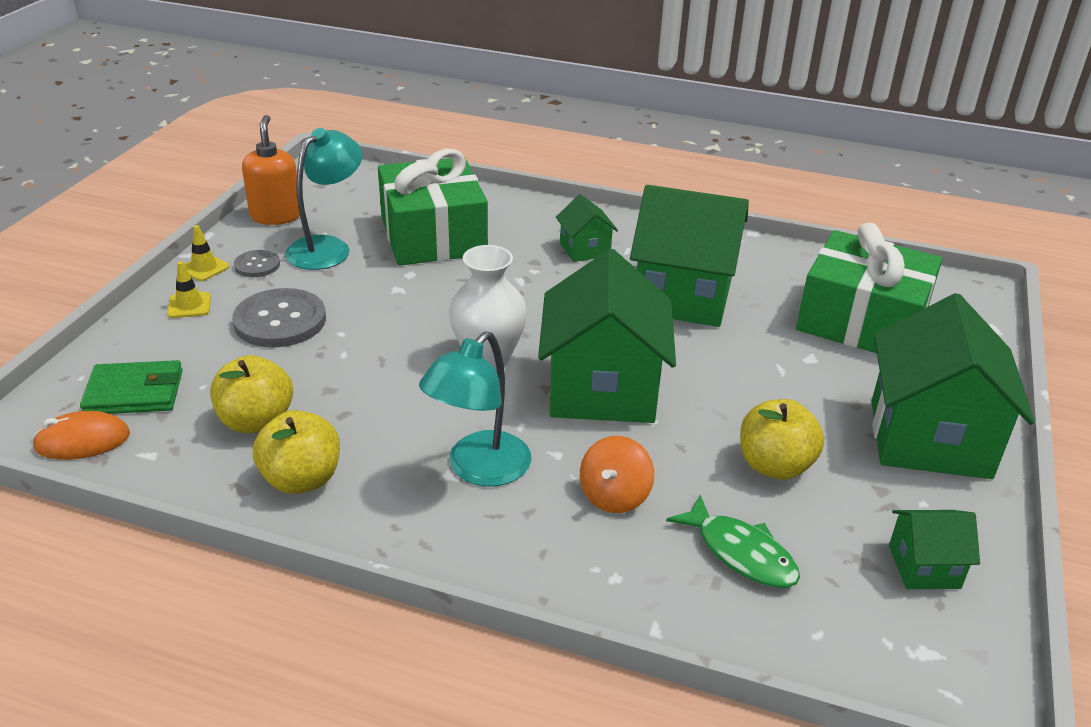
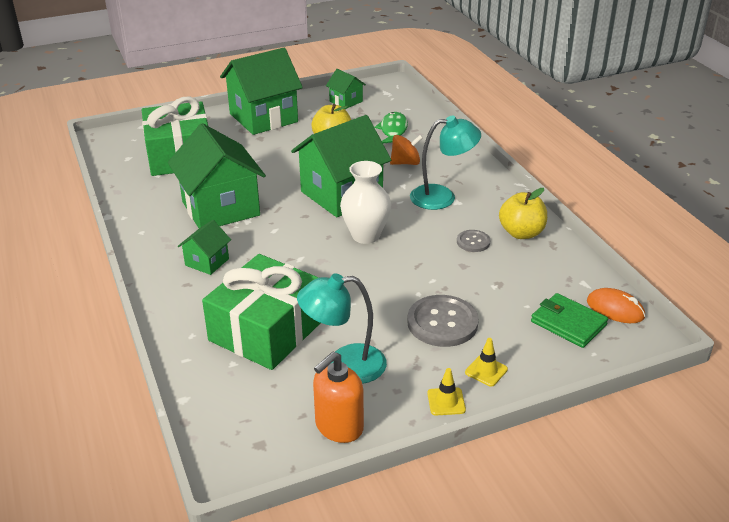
camera: 130 degrees left, 0 degrees up
(256, 421) = (516, 270): yellow apple -> none
(257, 265) = (408, 380): grey button -> grey button (473, 242)

